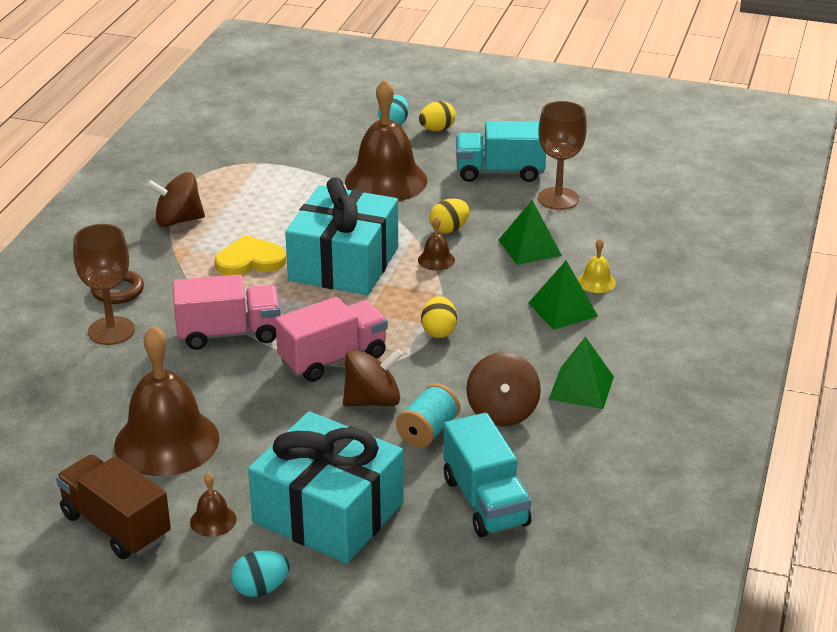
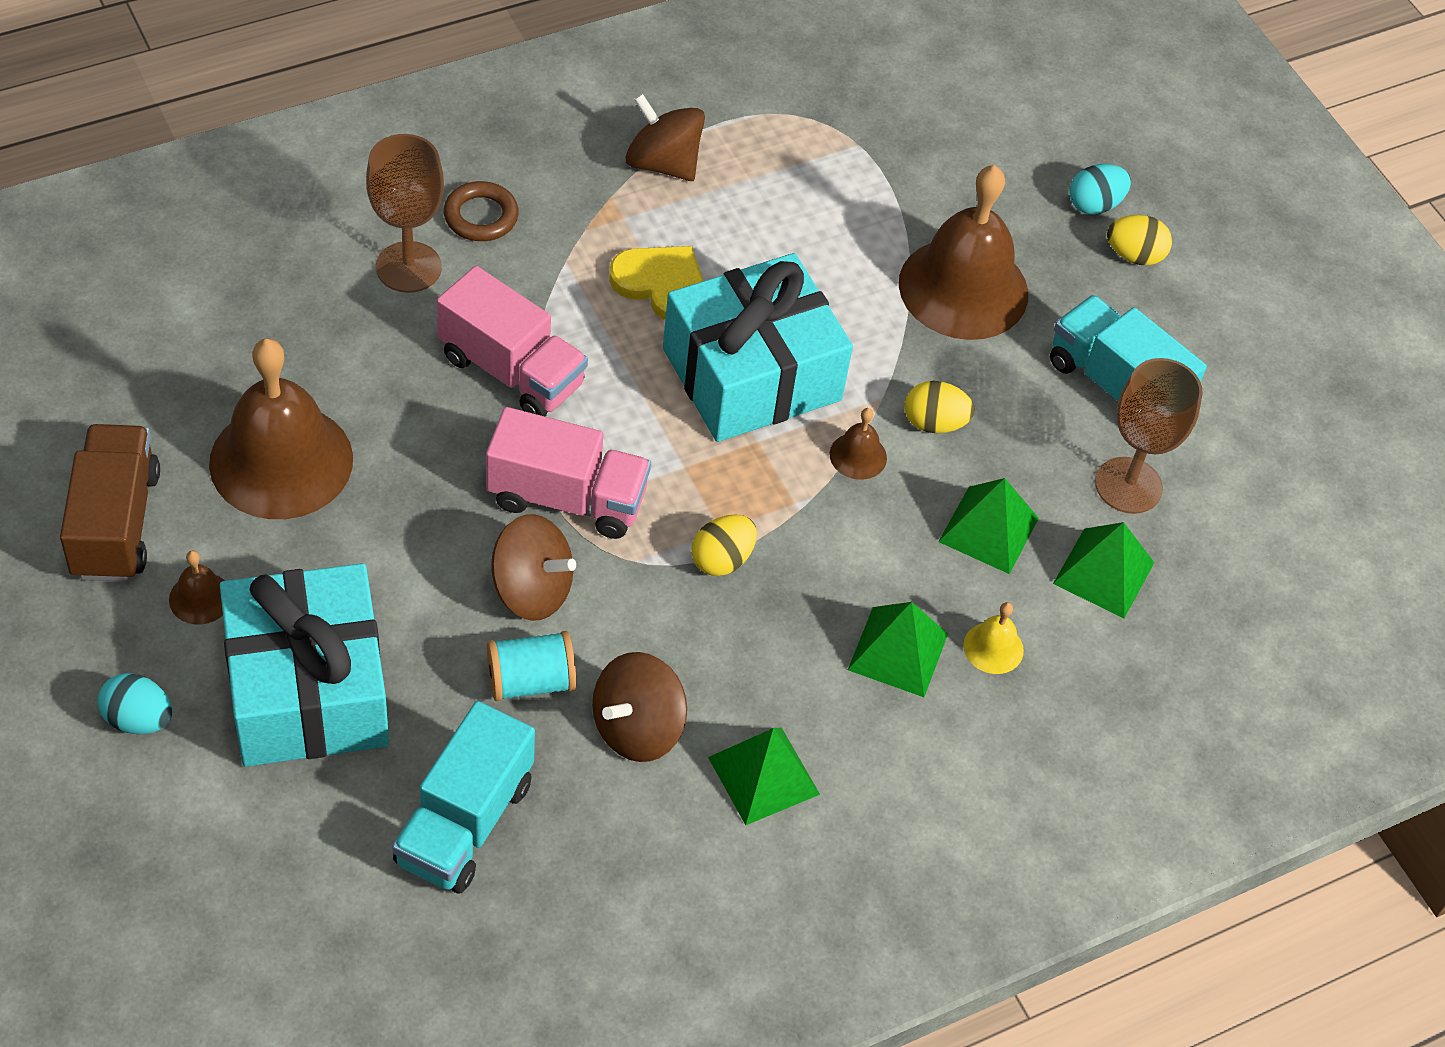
camera: 40 degrees right, 20 degrees up
(596, 231) = (1104, 573): none -> green pyramid

